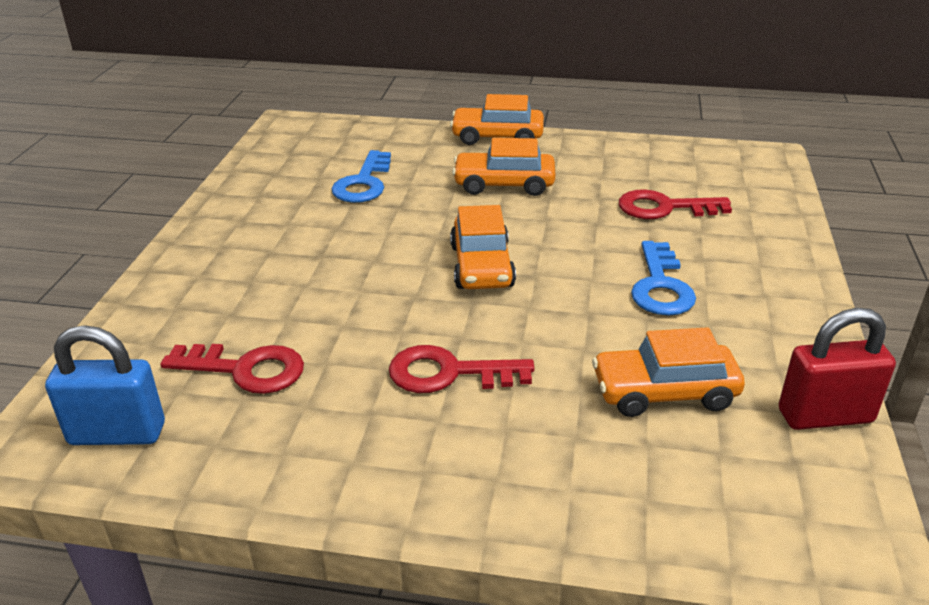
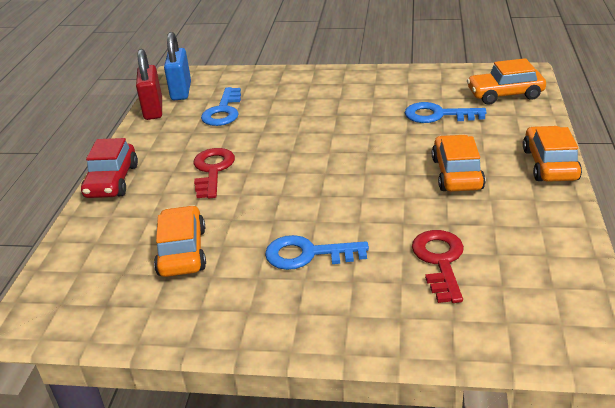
camera: 90 degrees right, 0 degrees up
(245, 370) = (223, 111): red key -> blue key
(455, 502) = (112, 181): none -> red car
(481, 266) = (329, 172): orange car -> orange car (505, 94)
(825, 416) = (144, 326): red padlock -> red padlock (153, 110)

